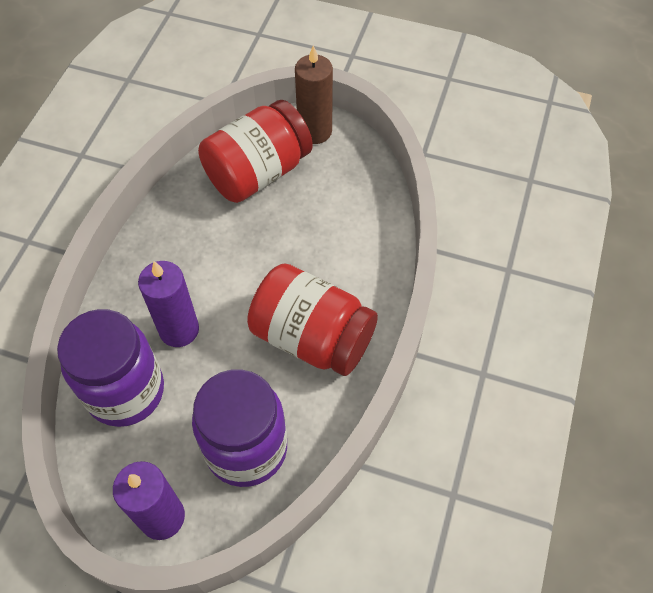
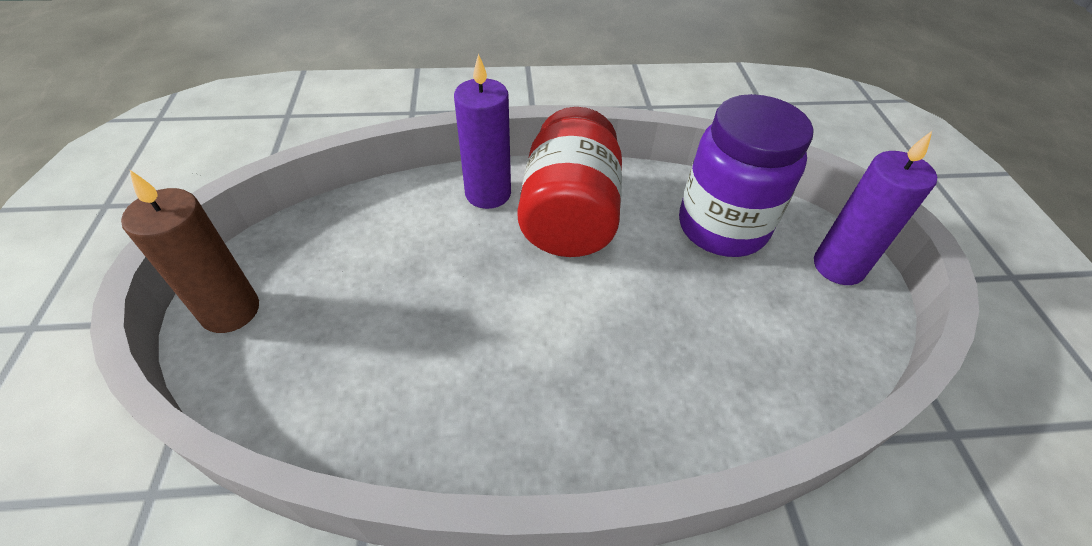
camera: 115 degrees left, 10 degrees down
(125, 391) = (752, 364): purple jar -> none
(179, 330) = (637, 343): purple candle -> purple candle (488, 193)
(258, 173) = (332, 354): red jar -> none

